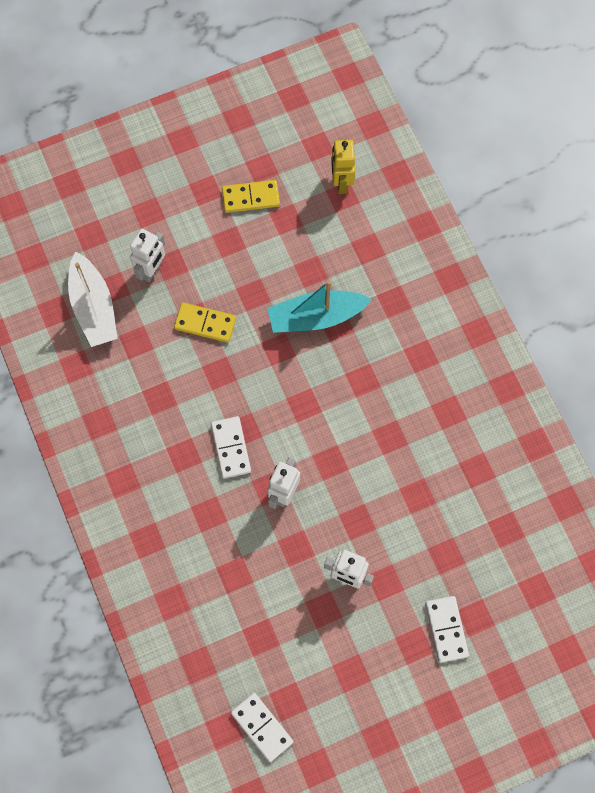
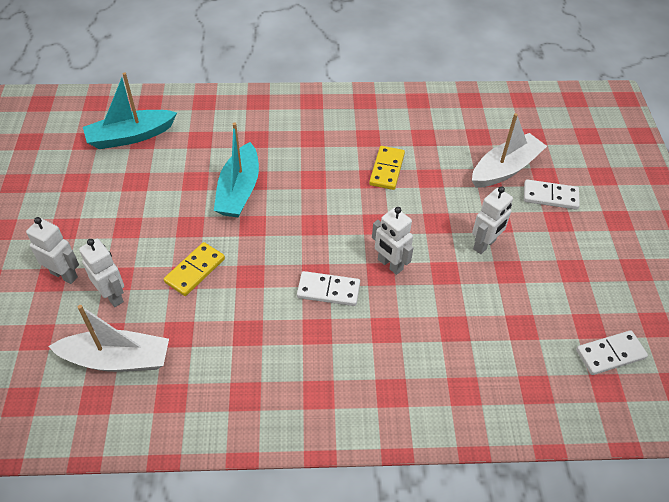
camera: 70 degrees left, 20 degrees down
(157, 220) = (64, 275): none -> white robot
(250, 197) = (97, 198): yellow domino -> yellow domino (386, 169)
(341, 182) = (130, 136): yellow robot -> turquoise boat
(467, 571) = (505, 169): none -> white boat

